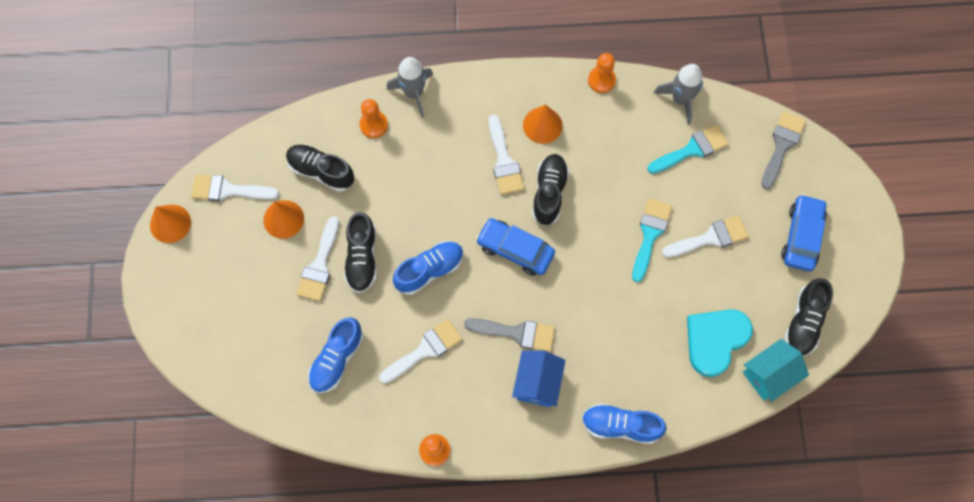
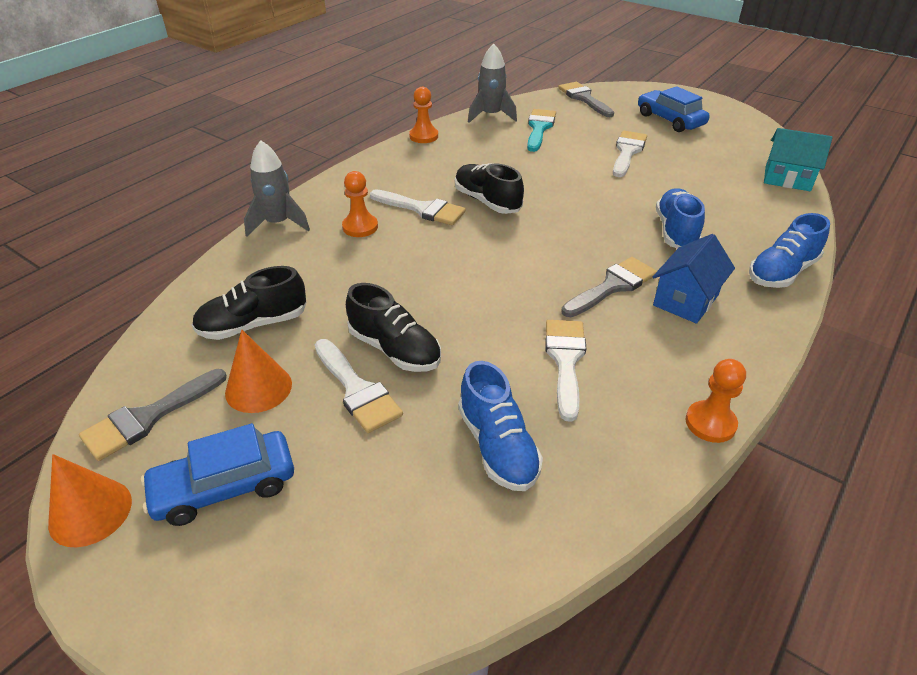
camera: 50 degrees left, 30 degrees down
(228, 190) = (148, 417): white brush -> grey brush
(374, 125) = (266, 262): orange pawn -> orange pawn (360, 227)
(429, 270) = (473, 308): blue shoe -> blue shoe (675, 231)
(515, 250) = (519, 244): blue car -> blue car (225, 487)
(537, 383) = (686, 300): blue house -> blue house turned 75 degrees clockwise
(542, 125) = (419, 176): orange cone -> none
(650, 234) = (591, 174): turquoise brush -> none
(715, 340) = (729, 188): turquoise heart -> none
(769, 375) = (787, 179): turquoise house -> turquoise house turned 75 degrees counterclockwise
(804, 322) = (749, 147): black shoe -> none

